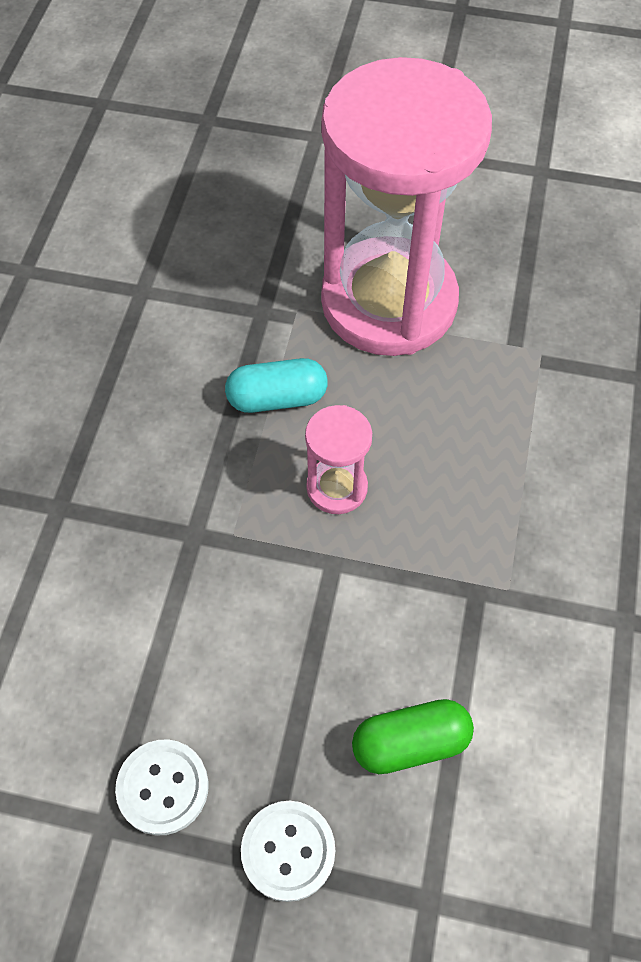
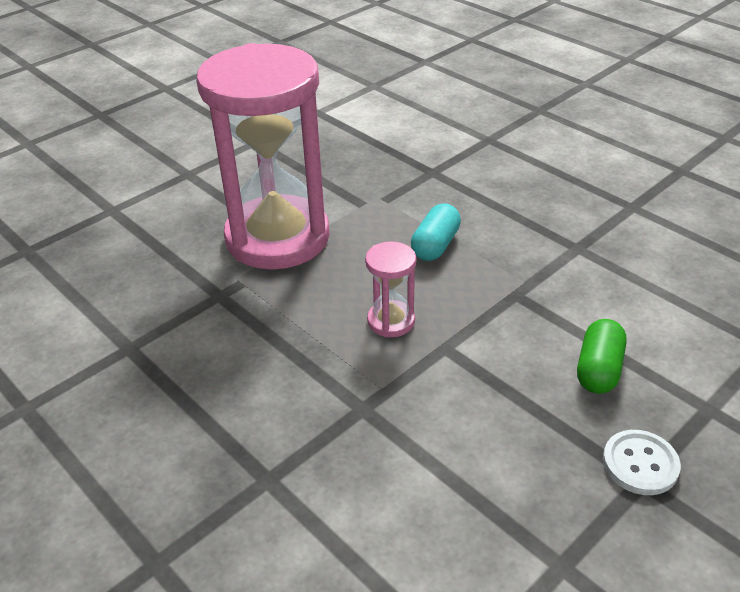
camera: 55 degrees left, 20 degrees down
(163, 787) = (552, 515): white button -> none
(277, 398) = (295, 318): turquoise capsule -> turquoise capsule (435, 245)

